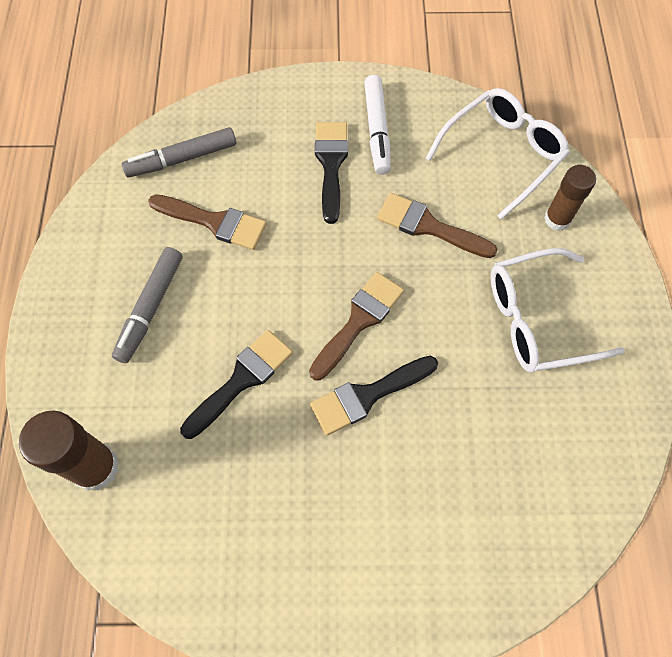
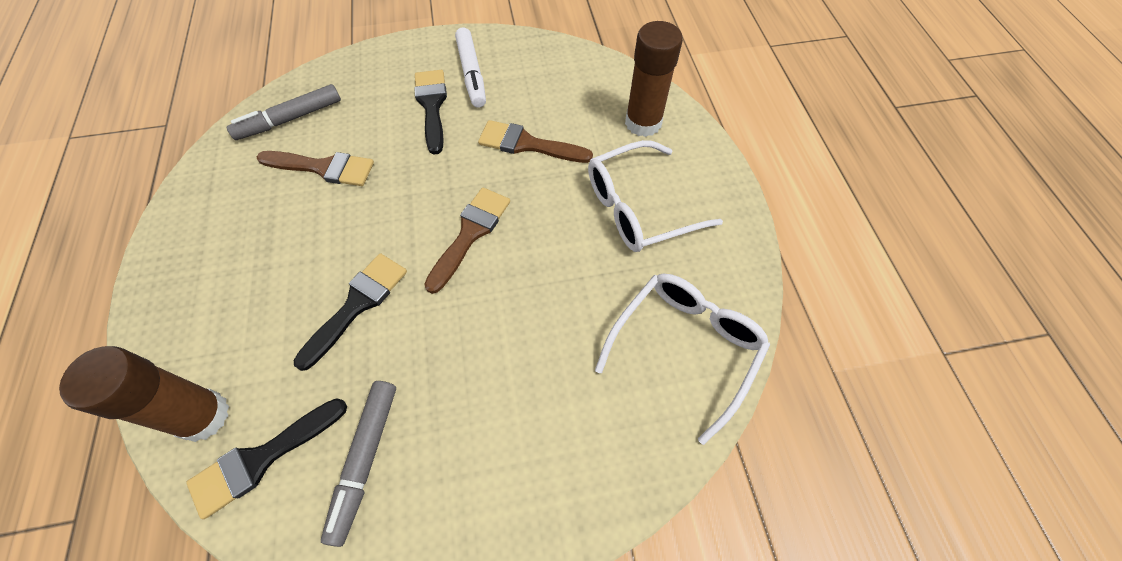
camera: 10 degrees left, 5 degrees down
(150, 308) = (261, 252): grey marker -> grey marker (365, 460)
(368, 395) = (486, 299): black brush -> black brush (263, 458)
(502, 154) = (586, 78): white glasses -> white glasses (685, 347)
(557, 219) = (643, 123): brown glue stick -> brown glue stick, size x1.50

